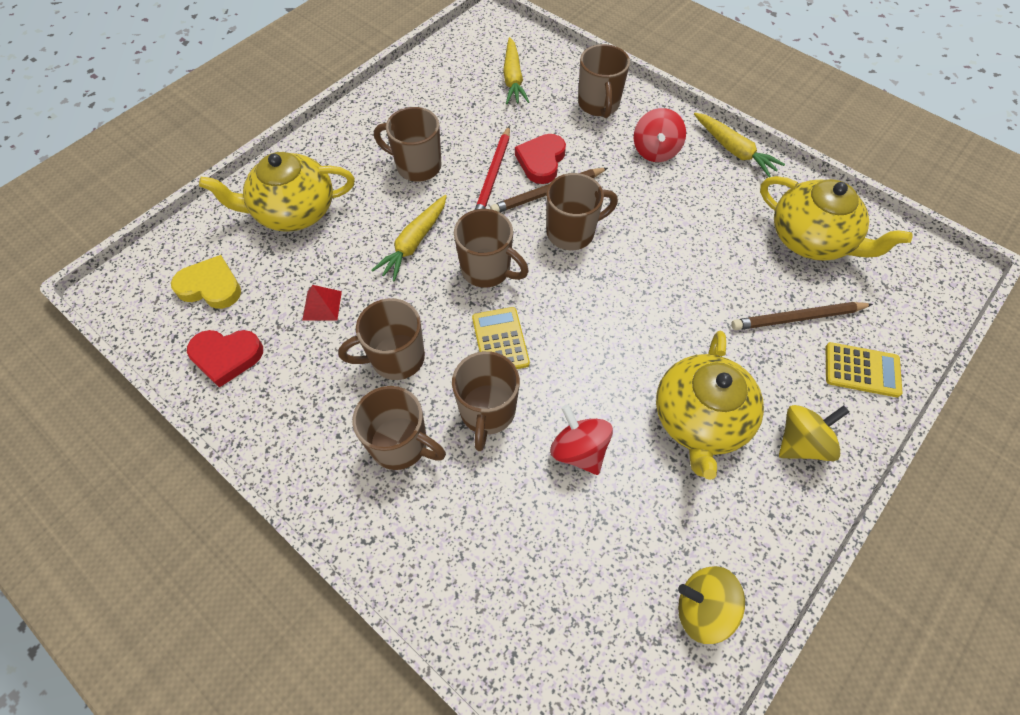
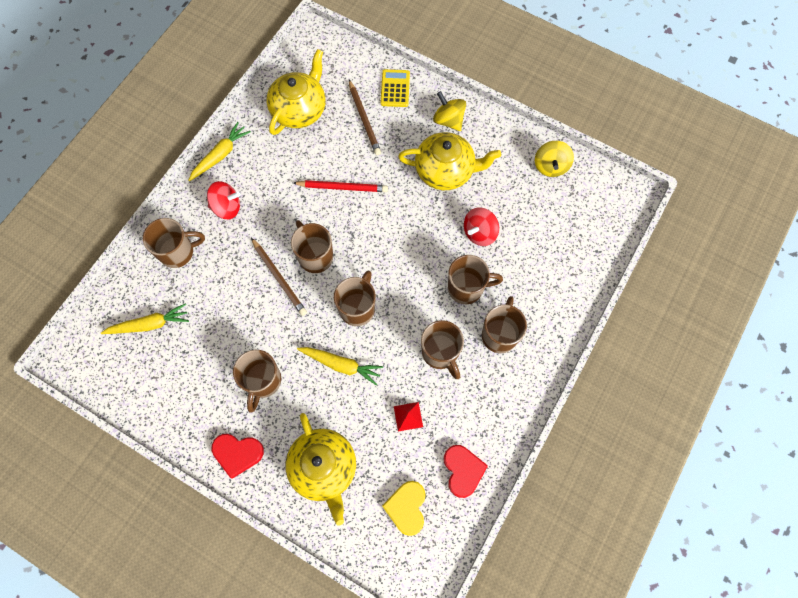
camera: 100 degrees left, 10 degrees up
(493, 175) = (266, 320): red pencil -> red pencil (342, 187)
(500, 341) = (414, 289): yellow calculator -> none
(541, 161) = (246, 287): red heart -> red heart (237, 453)

